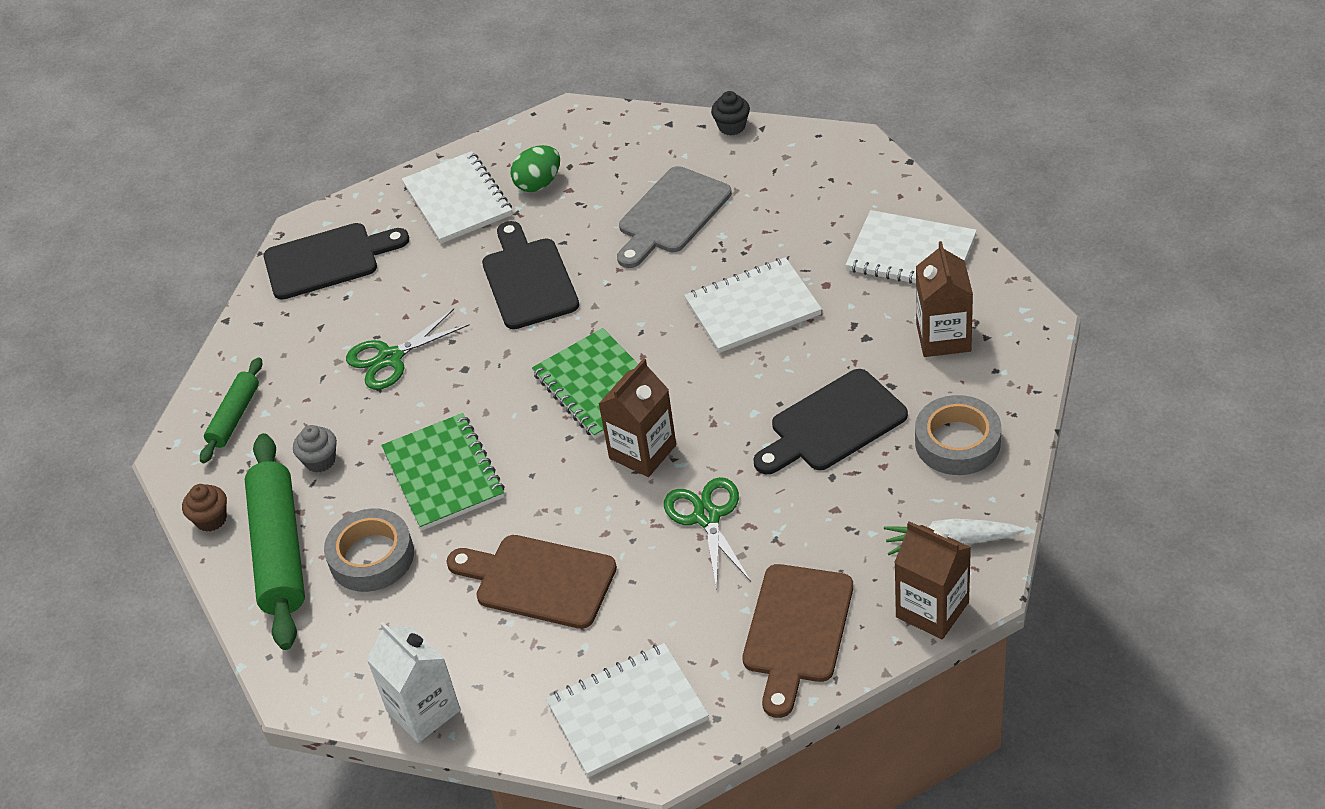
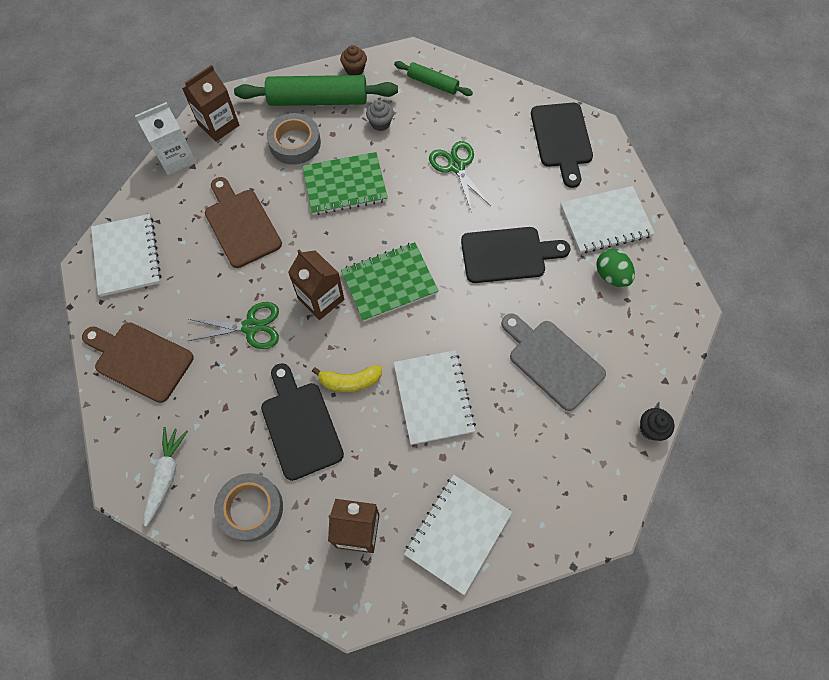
camera: 95 degrees right, 20 degrees up
(538, 580) = (241, 225): brown cutting board -> brown cutting board turned 60 degrees counterclockwise
(756, 391) = (350, 381): none -> yellow banana
(932, 609) = (118, 446): brown carton -> brown carton (218, 125)

